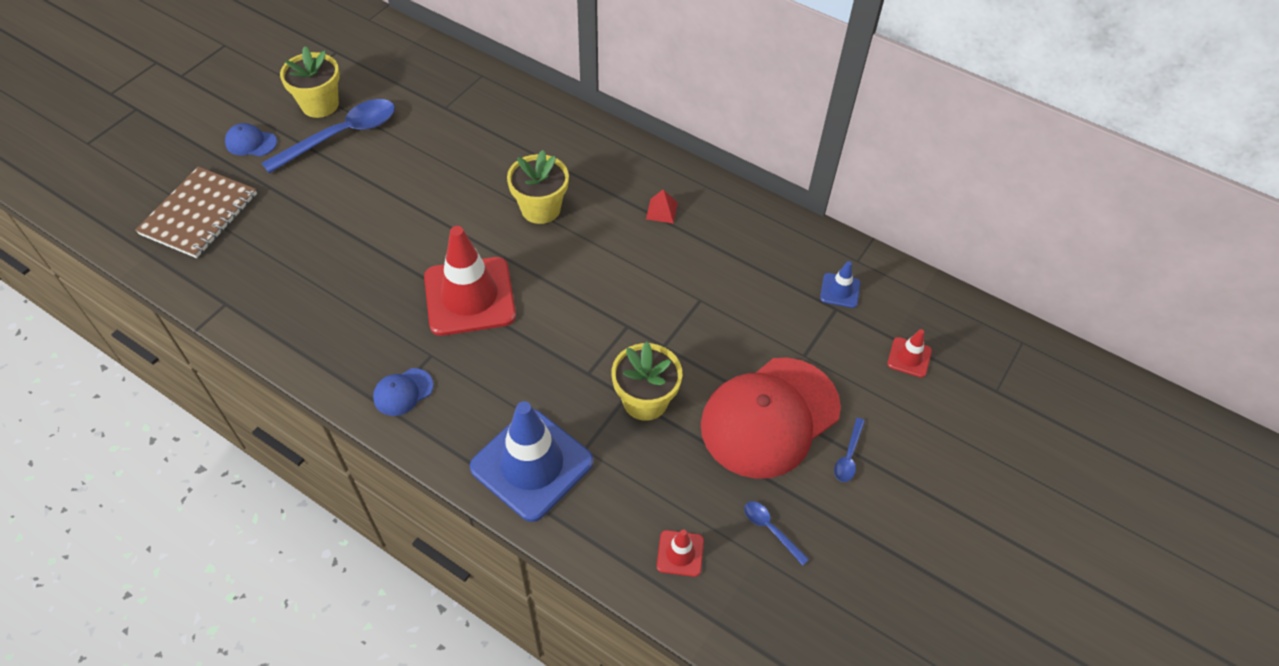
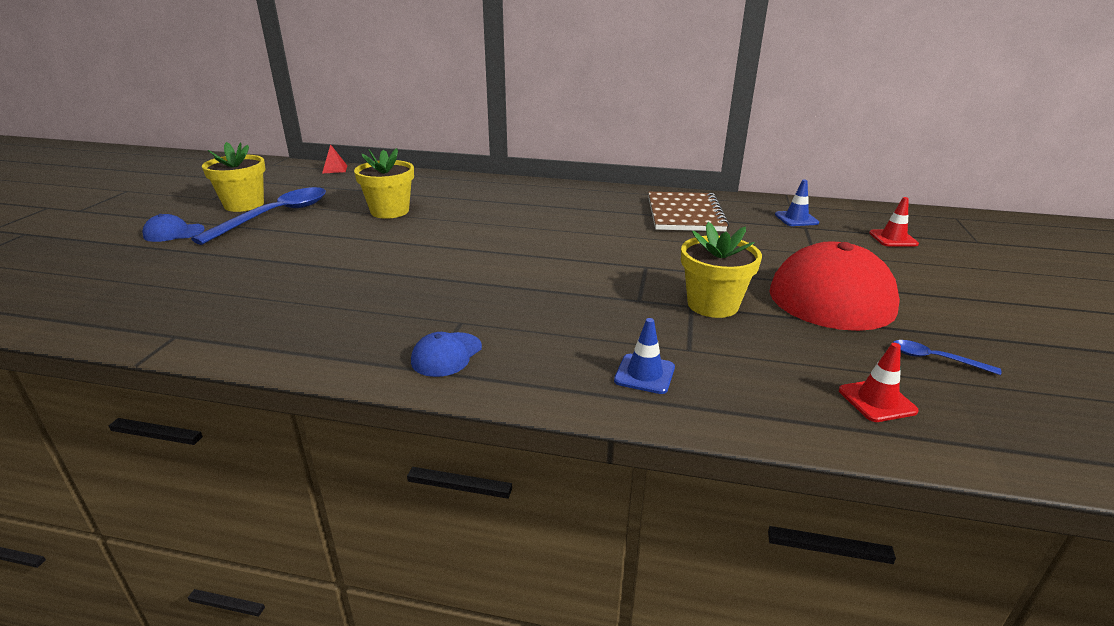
camera: 20 degrees left, 25 degrees down
(199, 214) = (120, 282): brown notebook -> brown notebook (685, 214)
(469, 296) = (474, 278): red traffic cone -> none
(532, 464) = (644, 374): blue traffic cone -> blue traffic cone, size x0.44
(540, 209) = (503, 222): yellow flower pot -> yellow flower pot (390, 211)
(662, 211) = (610, 207): red pyramid -> red pyramid (335, 169)
(848, 456) = (929, 297): blue spoon -> none

